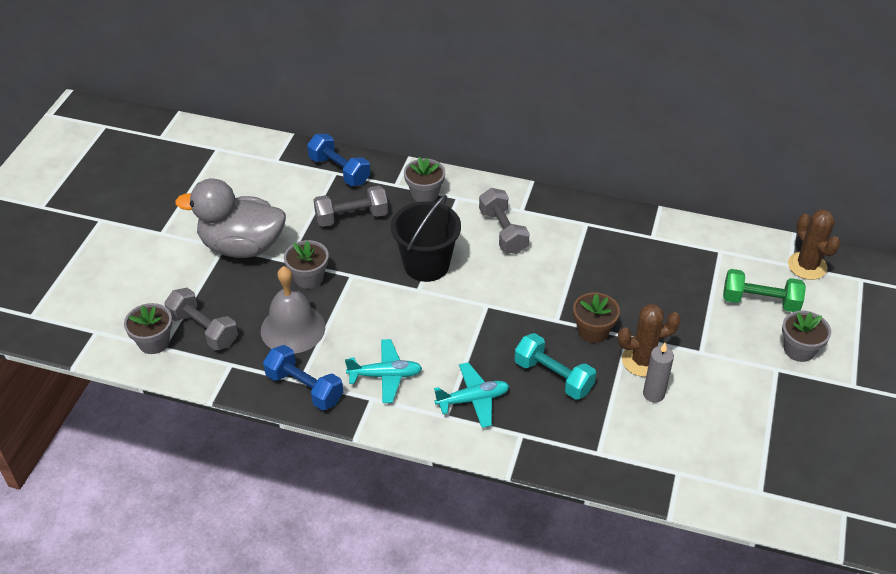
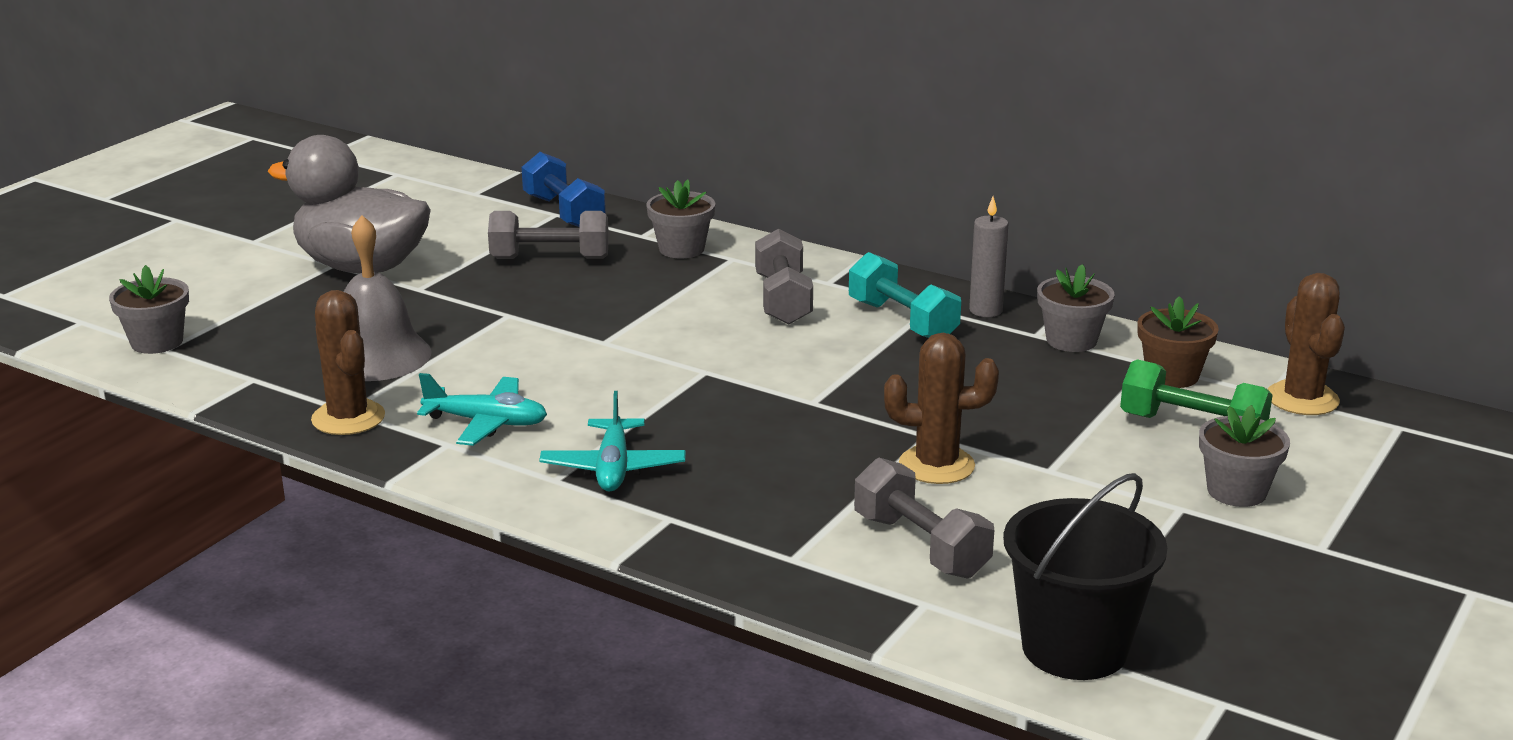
camera: 15 degrees right, 20 degrees down
(203, 329) = (240, 339): grey dumbbell -> grey dumbbell (921, 546)
(304, 388) = (348, 418): blue dumbbell -> brown cactus
(309, 277) = (439, 309): grey flower pot -> grey flower pot (1071, 340)
(426, 265) = (634, 318): black bucket -> black bucket (1074, 648)
(473, 400) = (613, 468): turquoise plane -> turquoise plane turned 90 degrees clockwise
(553, 377) = (768, 462): turquoise dumbbell -> turquoise dumbbell (902, 321)
(593, 331) = (869, 421): brown flower pot -> brown flower pot (1172, 375)
(653, 394) = (934, 505): grey candle -> grey candle (985, 310)

